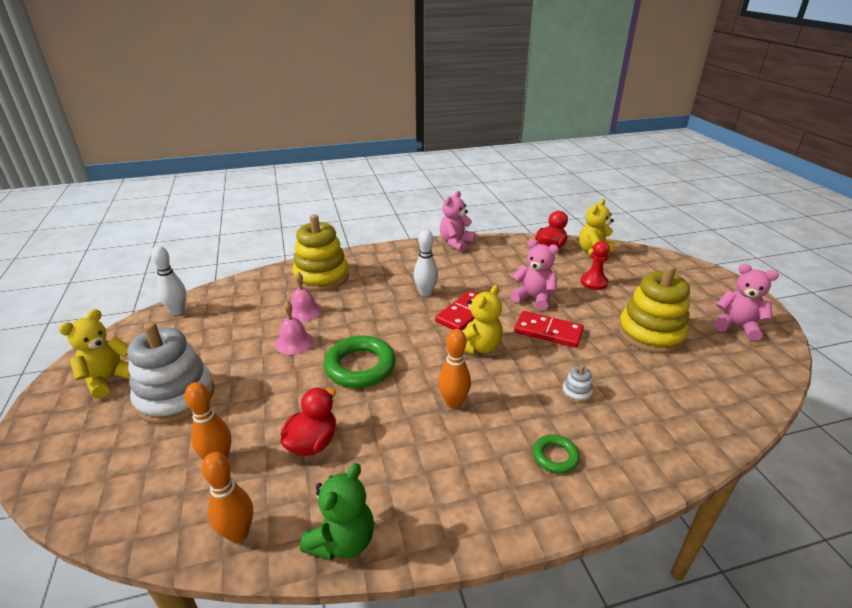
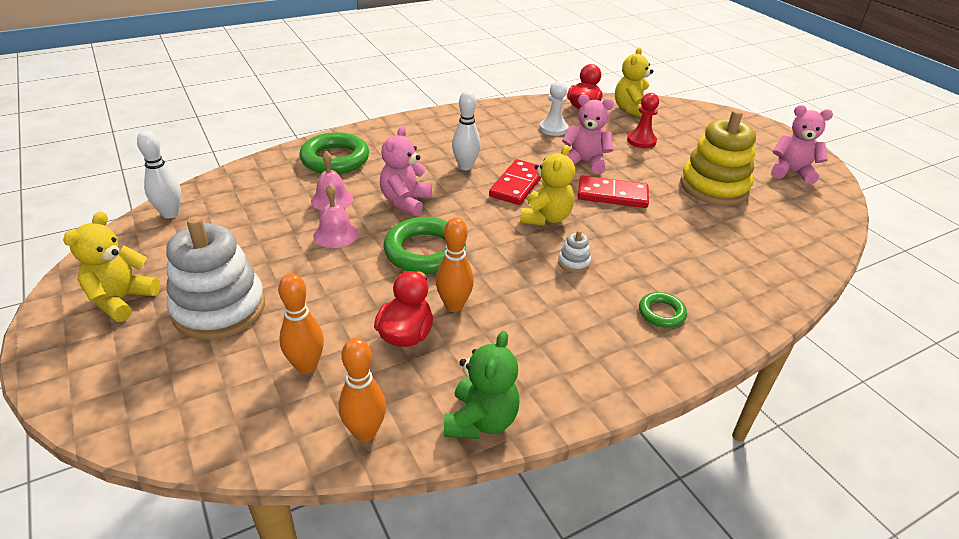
camera: 15 degrees left, 5 degrees up
(321, 277) = (335, 159): yellow stacking toy -> green ring
(453, 403) = (541, 276): orange bowling pin -> orange bowling pin (454, 306)
(456, 243) = (477, 110): pink teddy bear -> pink teddy bear (405, 202)
(516, 265) = (553, 129): none -> white pawn
(576, 393) = (661, 251): white stacking toy -> white stacking toy (573, 262)

